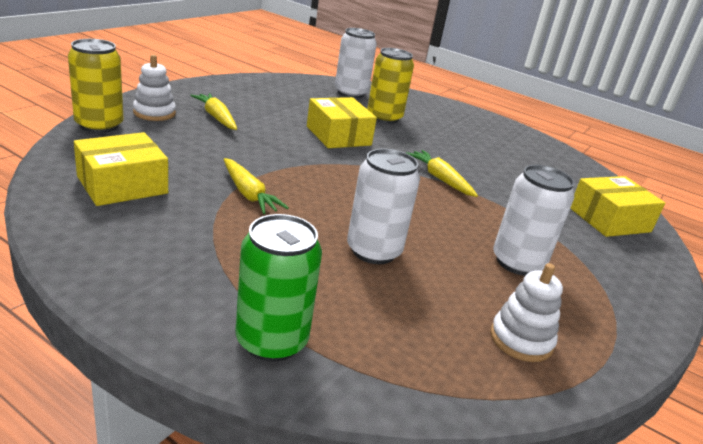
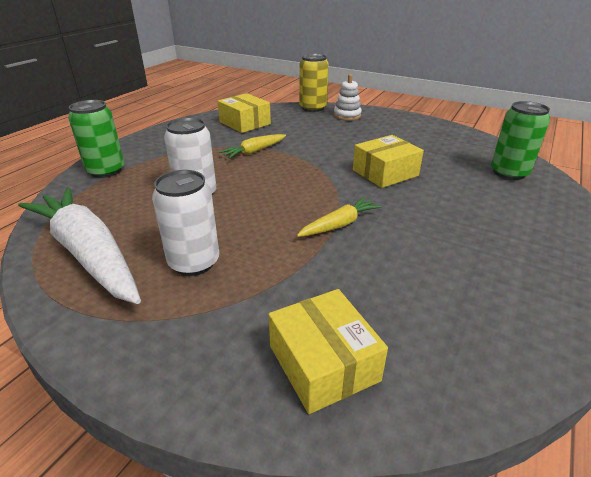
camera: 90 degrees right, 5 degrees up
(216, 117) = (363, 130): yellow carrot -> none
(350, 93) = (509, 173): white can -> green can
(384, 117) = (465, 192): yellow can -> none
(521, 340) = (88, 253): white stacking toy -> white carrot

